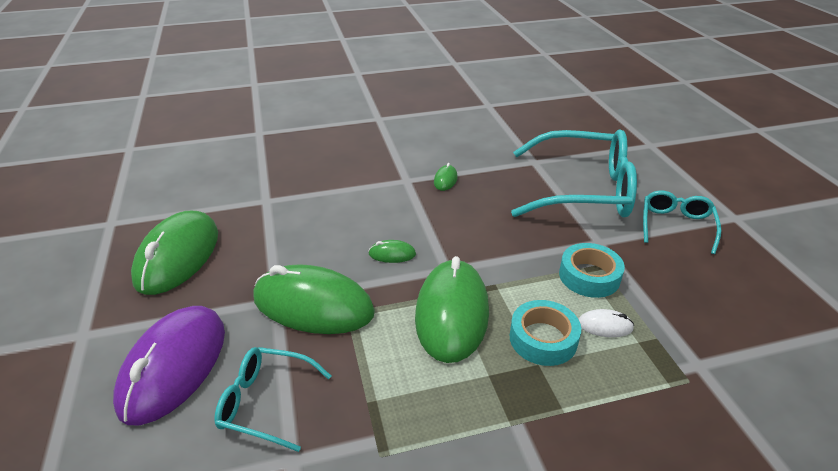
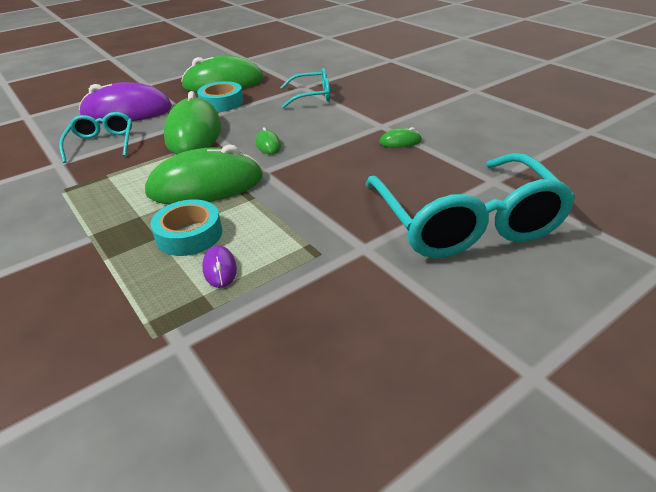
camera: 70 degrees right, 0 degrees up
(589, 276) = (295, 249): turquoise tape -> turquoise tape (221, 103)
(605, 326) = (220, 269): white mouse -> purple mouse
(676, 225) = (452, 308): turquoise glasses -> turquoise glasses (312, 96)

